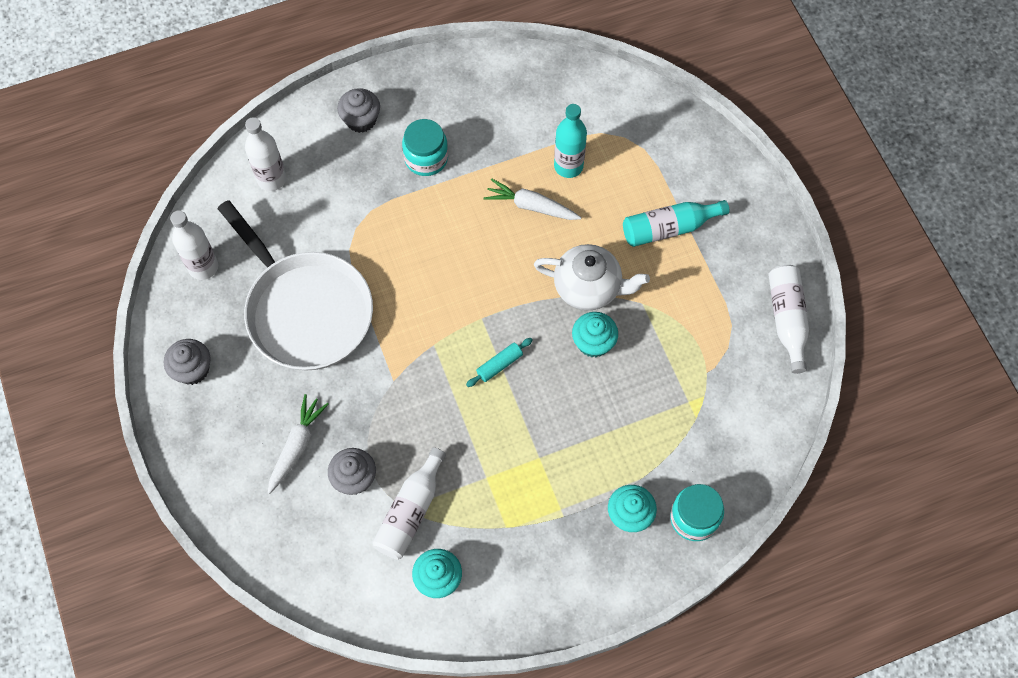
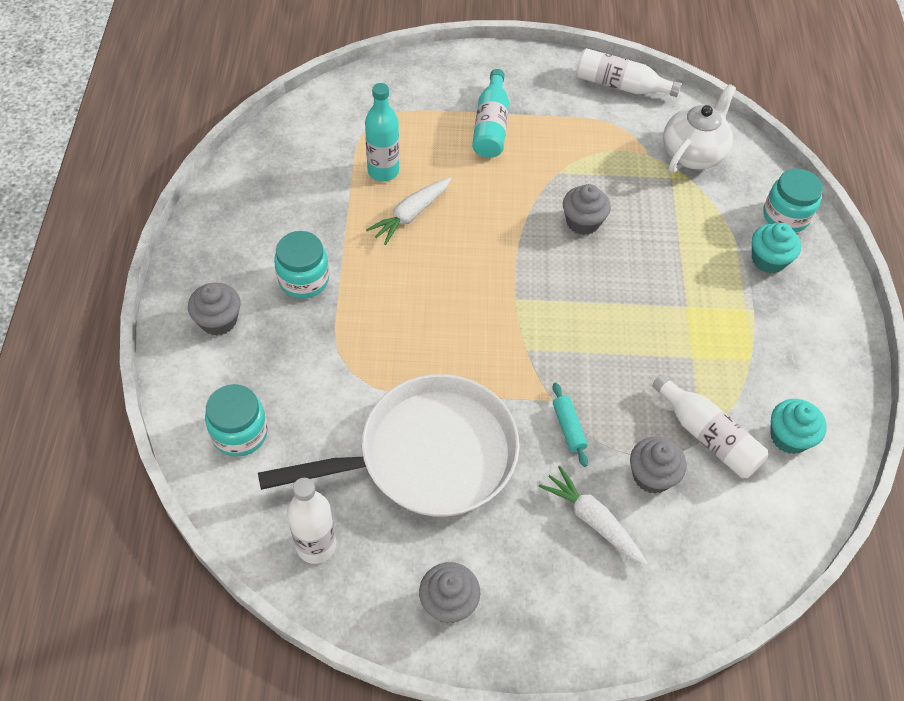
camera: 70 degrees left, 10 degrees down
(271, 179) = (240, 433): white bottle -> turquoise jar
(499, 365) = (574, 302): turquoise rolling pin -> turquoise rolling pin (568, 428)
(588, 287) = (523, 204): white teapot -> white teapot (693, 153)
(593, 342) = (582, 222): turquoise cupcake -> grey cupcake

